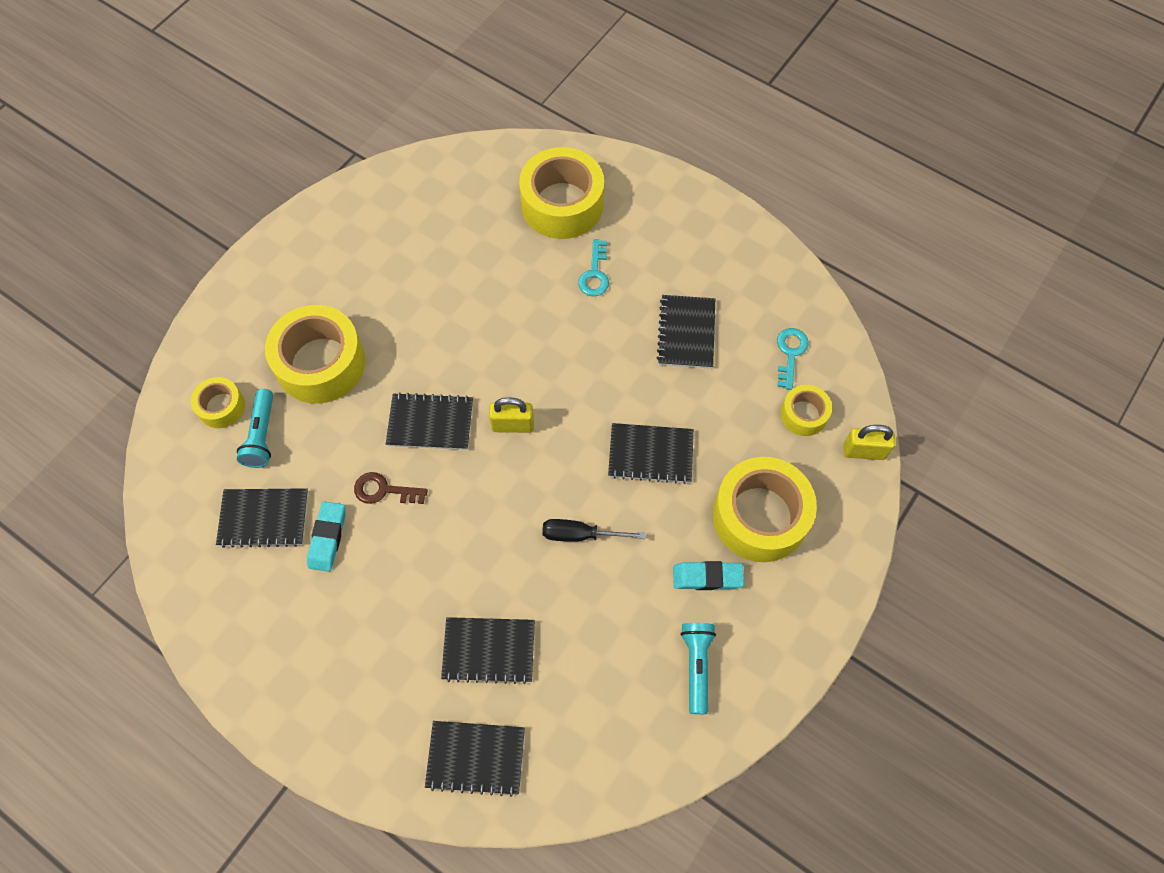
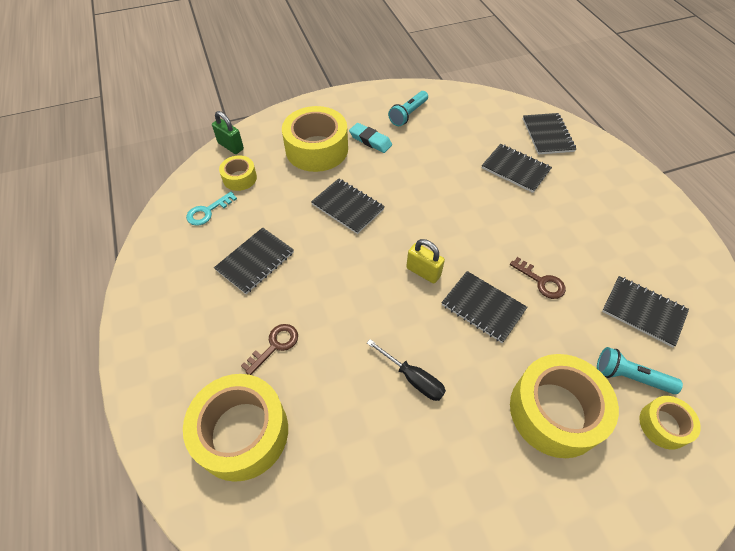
camera: 145 degrees left, 10 degrees down
(261, 435) = (630, 376): turquoise flashlight -> turquoise flashlight turned 105 degrees counterclockwise
(328, 538) = (596, 274): turquoise eraser -> none
(476, 758) = (547, 135): black notebook -> black notebook turned 45 degrees clockwise
(580, 535) = (424, 191): black screwdriver -> black screwdriver (413, 378)
(595, 274) = (275, 345): turquoise key -> brown key
(864, 451) = (231, 146): yellow padlock -> green padlock

